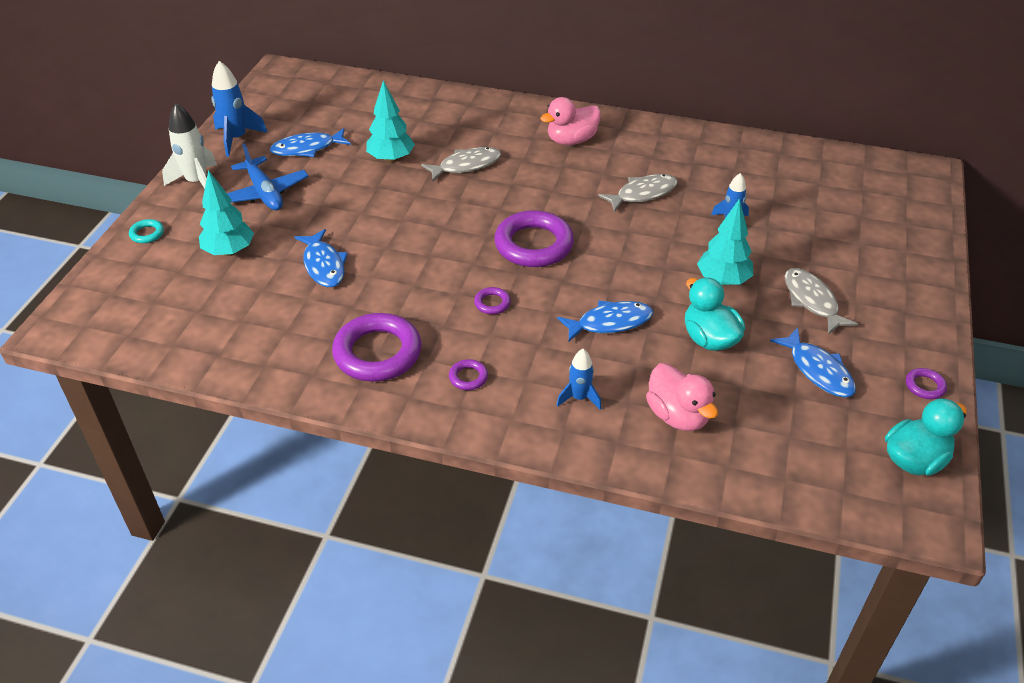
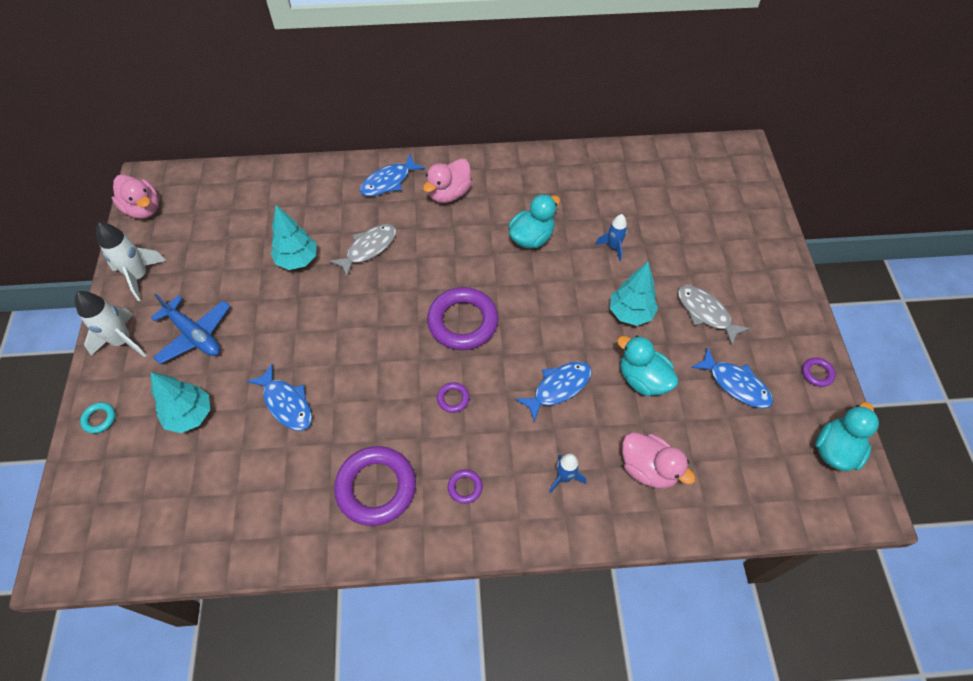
camera: 20 degrees left, 15 degrees up
(237, 139) = (139, 276): blue rocket -> white rocket
(266, 90) = (143, 209): none -> pink duck
(307, 148) = (213, 269): blue fish -> blue fish (388, 181)
(642, 194) = (531, 237): grey fish -> turquoise duck

